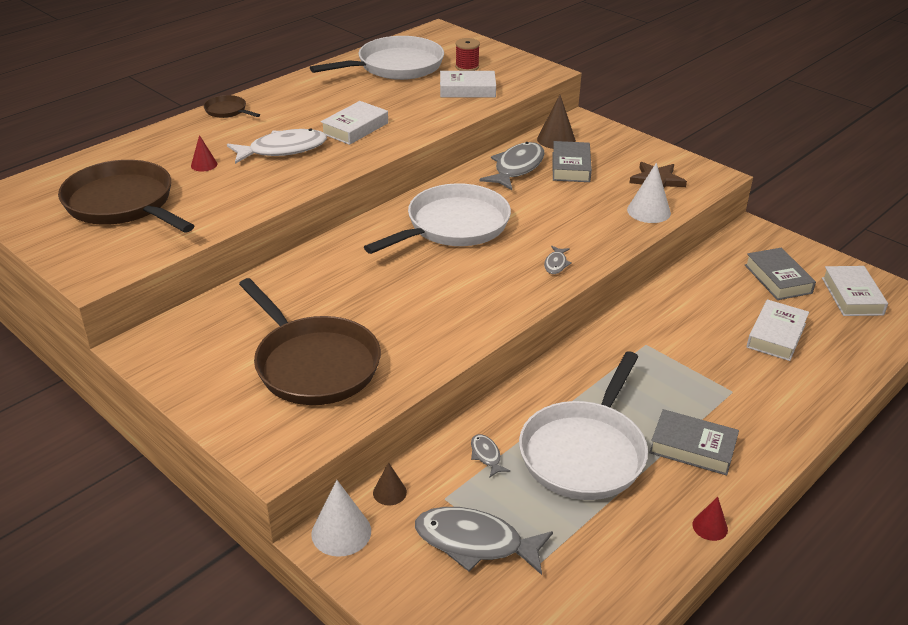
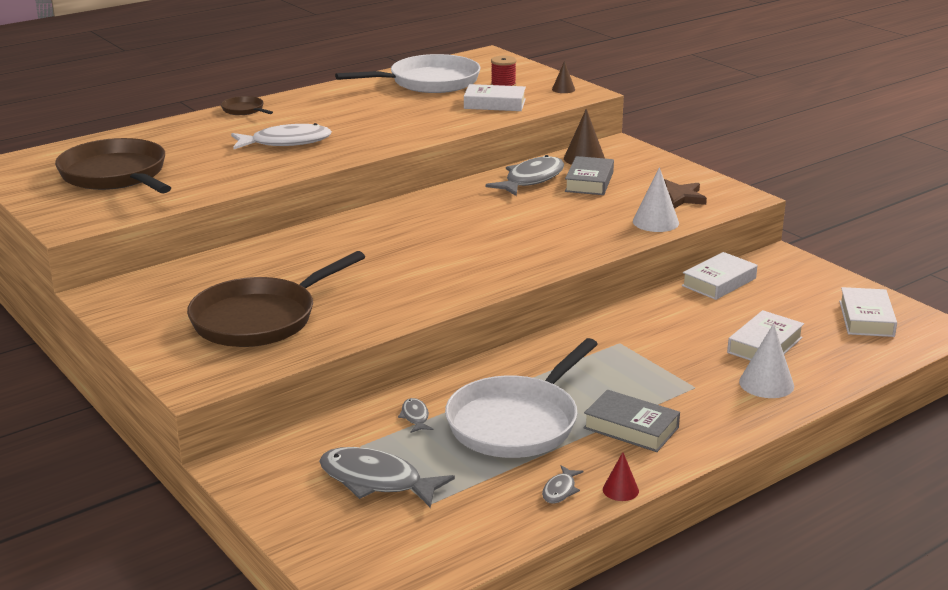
camera: 10 degrees right, 10 degrees down
(204, 165) = (204, 150): red cone -> none
(313, 364) = (260, 319): brown pan -> brown pan turned 75 degrees clockwise
(341, 532) = (249, 462): white cone -> white cone (766, 383)
(355, 128) = (365, 129): white book -> white book (719, 282)
(389, 492) = (308, 436): brown cone -> brown cone (563, 89)
(453, 226) = (444, 222): white pan -> none
(556, 264) = (536, 258): grey fish -> grey fish (560, 490)
(778, 279) = (789, 299): grey book -> none

